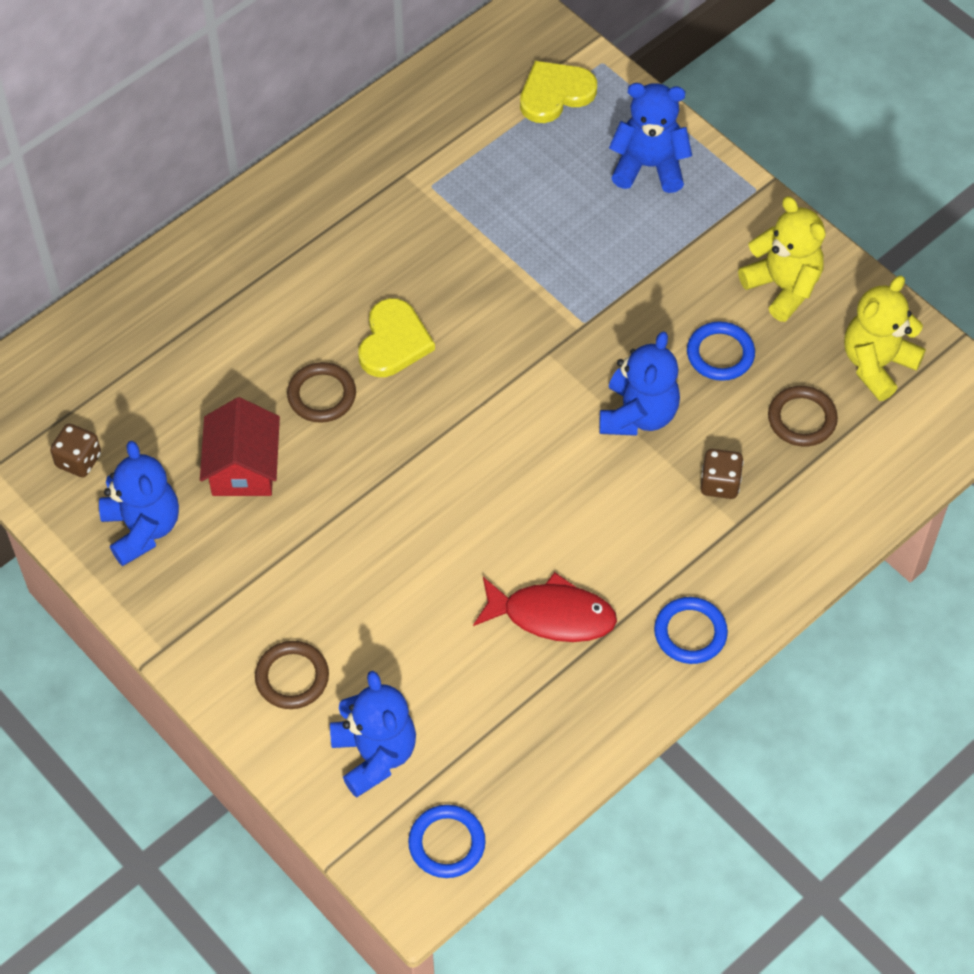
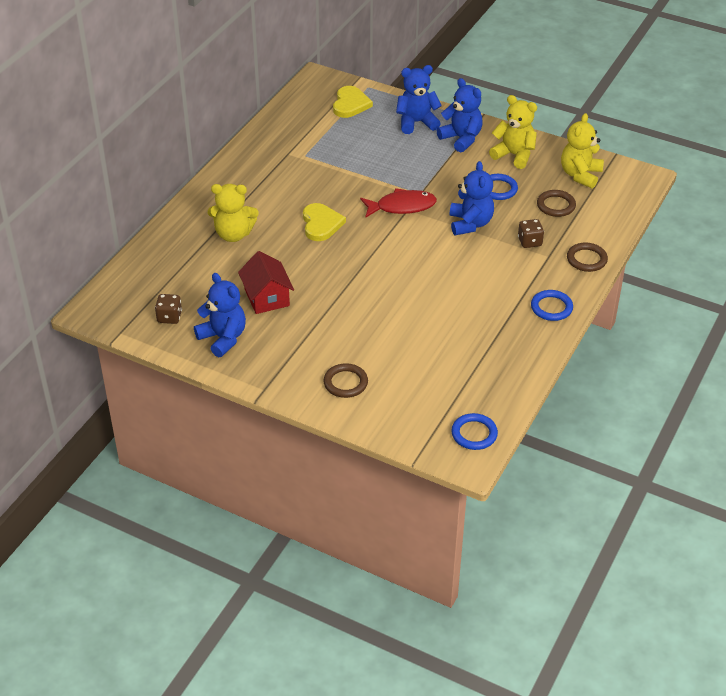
camera: 20 degrees left, 15 degrees down
(245, 321) = (233, 234): none -> yellow teddy bear
(321, 395) = (294, 256): brown ring -> brown ring (586, 259)
(374, 754) = (411, 405): blue teddy bear -> blue teddy bear (461, 139)
(552, 615) = (474, 319): red fish -> red fish (402, 206)
(555, 94) = (350, 104): yellow heart -> yellow heart turned 150 degrees clockwise

